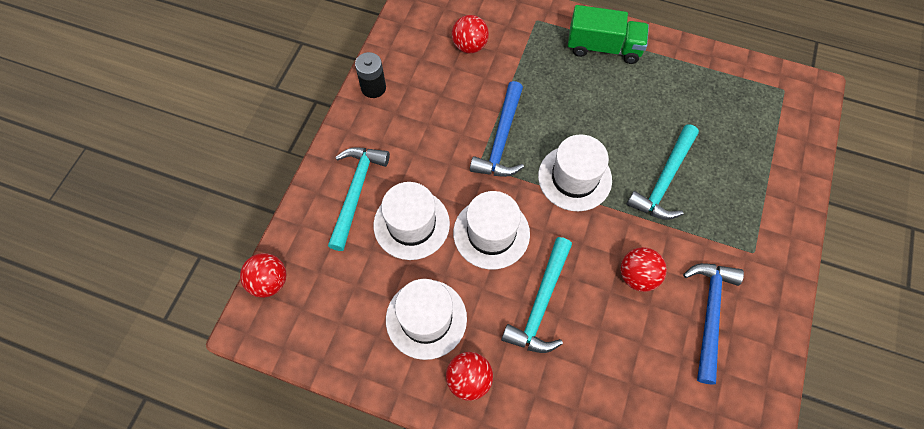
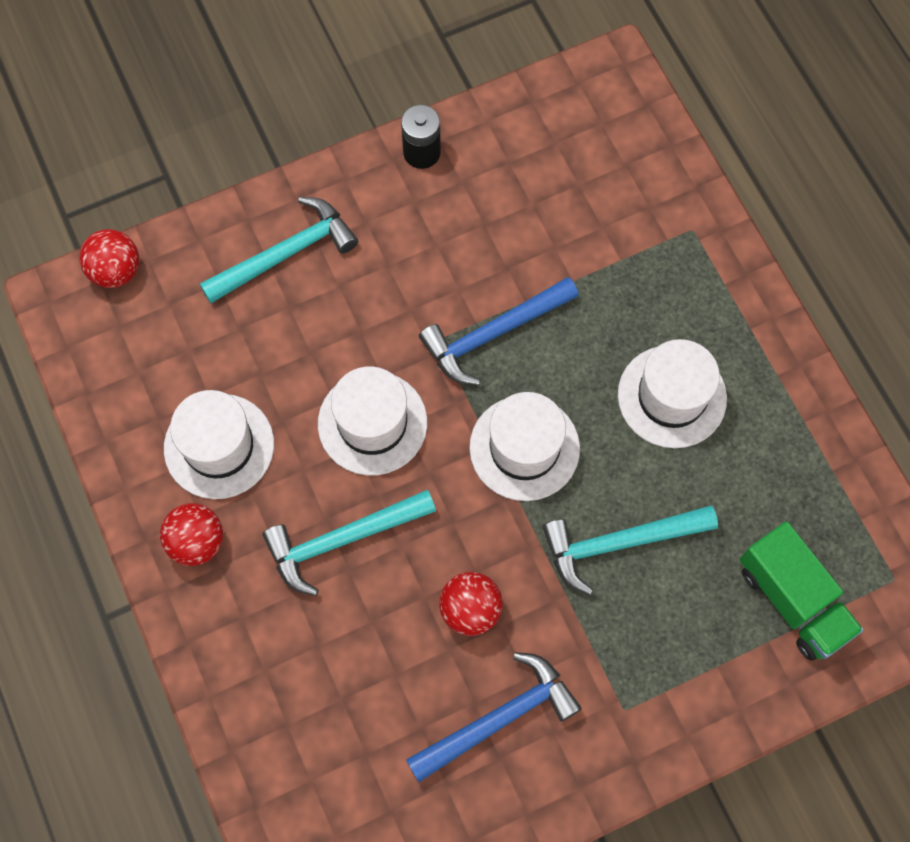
camera: 45 degrees right, 5 degrees up
(411, 224) = (304, 338): white hat -> white hat (672, 396)
(469, 46) = (579, 195): red ball -> none
(603, 47) = (733, 332): green truck -> green truck (793, 600)

